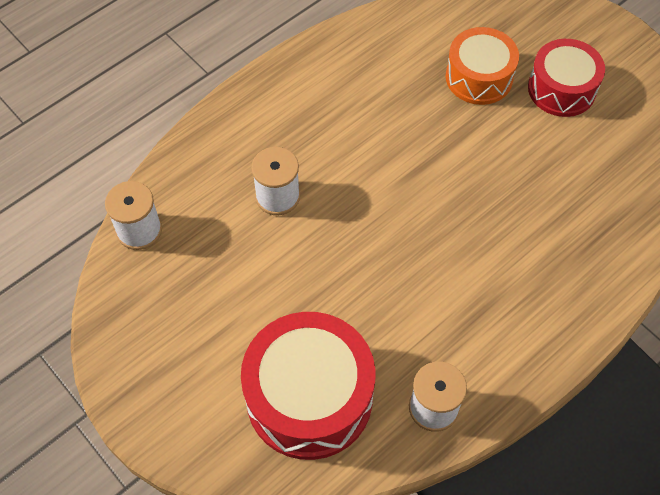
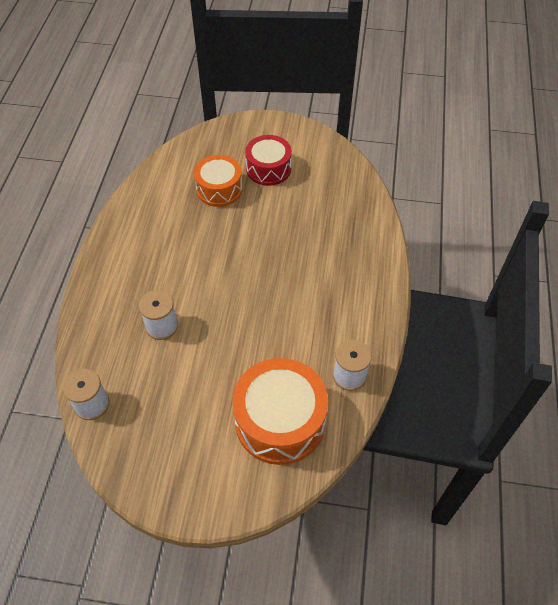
camera: 40 degrees left, 5 degrees down
(309, 397) = (280, 421): red drum -> orange drum

